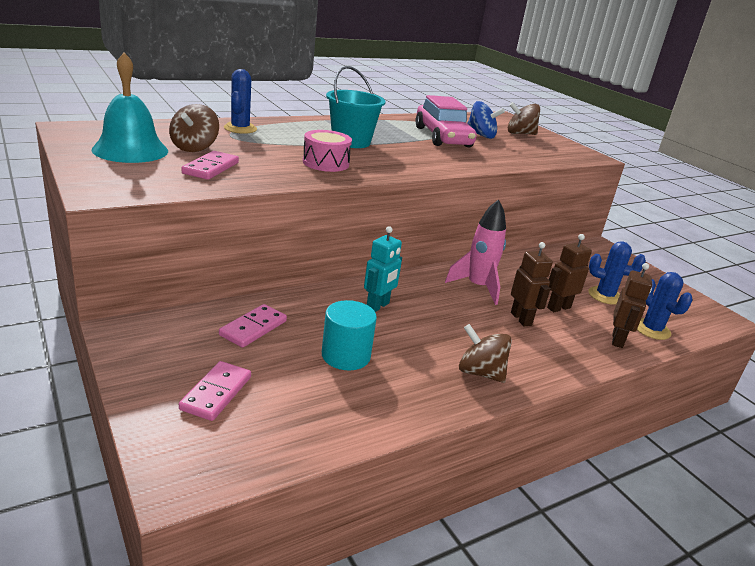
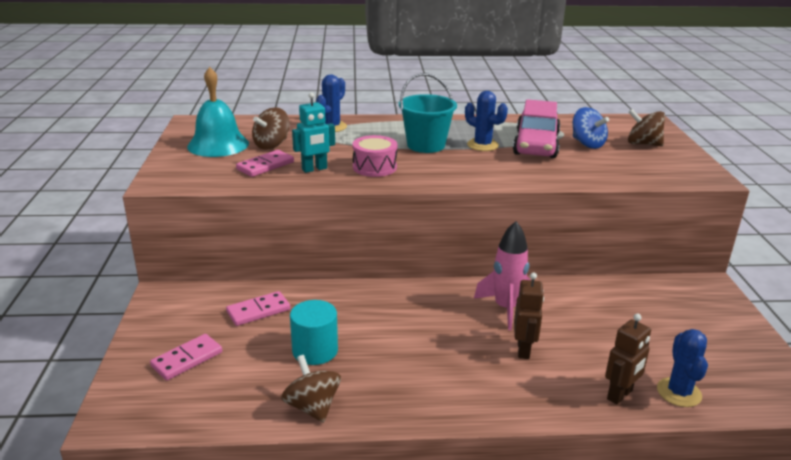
camera: 30 degrees right, 0 degrees up
(378, 306) = (384, 310): turquoise robot -> turquoise robot (314, 169)
(480, 373) = (427, 394): brown spinning top -> brown spinning top (312, 407)
(558, 307) = (580, 346): brown robot -> none
(605, 296) = (655, 343): blue cactus -> blue cactus (482, 145)

